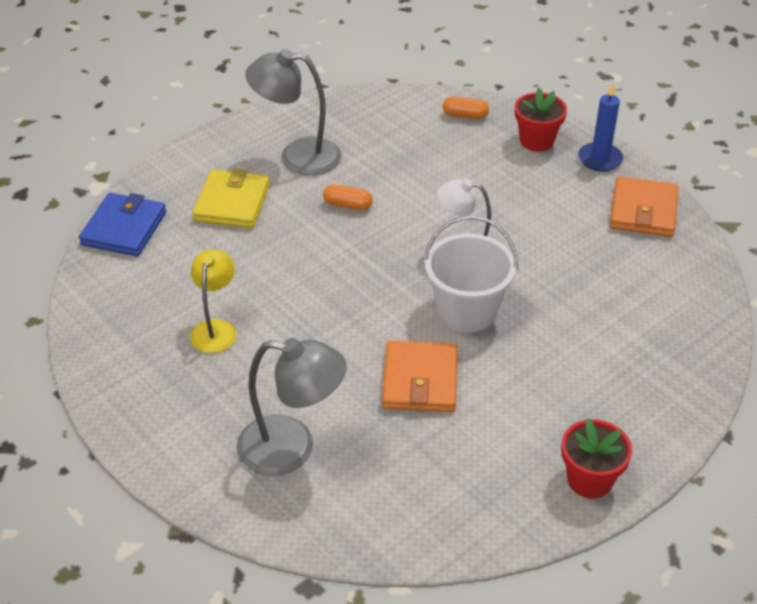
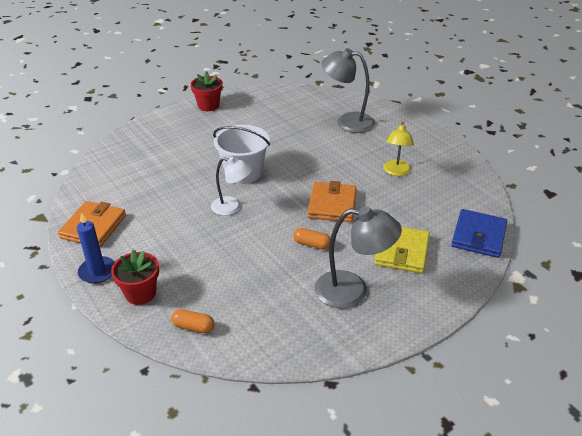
camera: 175 degrees left, 5 degrees down
(420, 380) = (279, 143): orange wallet -> orange wallet (332, 204)

